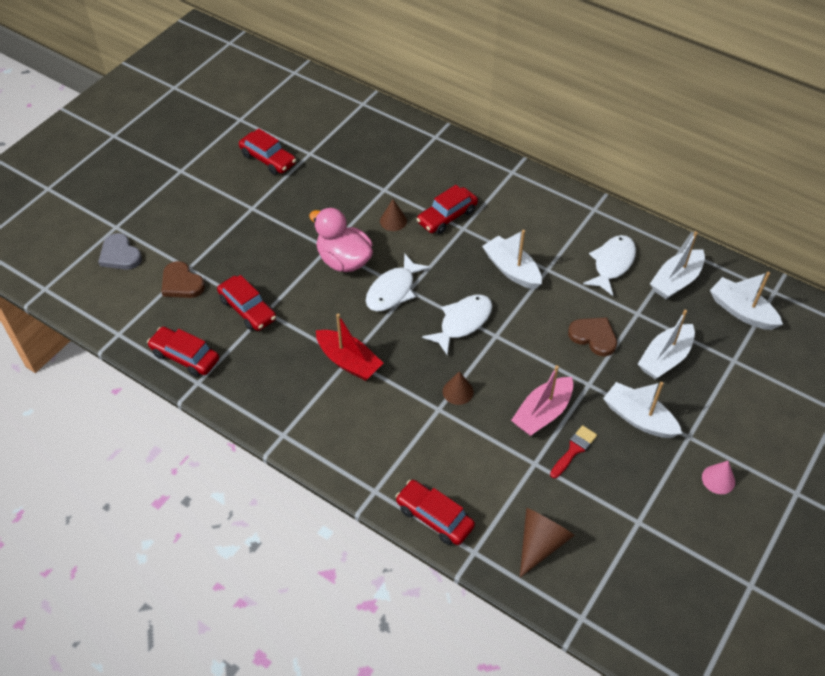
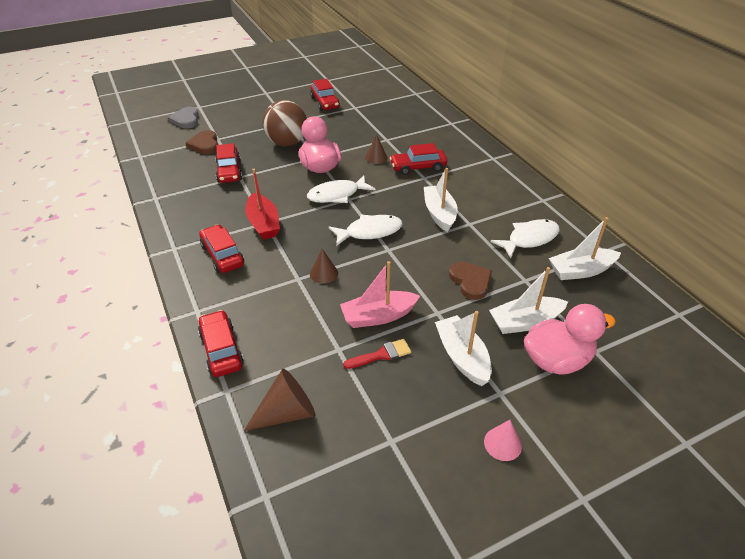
camera: 30 degrees right, 10 degrees down
(185, 356) = (164, 181): red car -> red car (222, 255)
(277, 240) = (287, 143): none -> brown ball
(711, 384) = (556, 360): none -> pink duck
(741, 311) = (632, 316): white boat -> none

